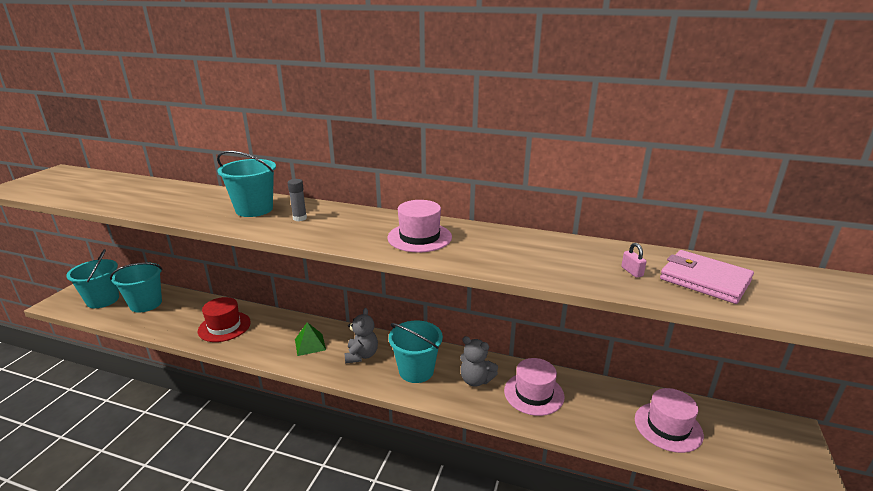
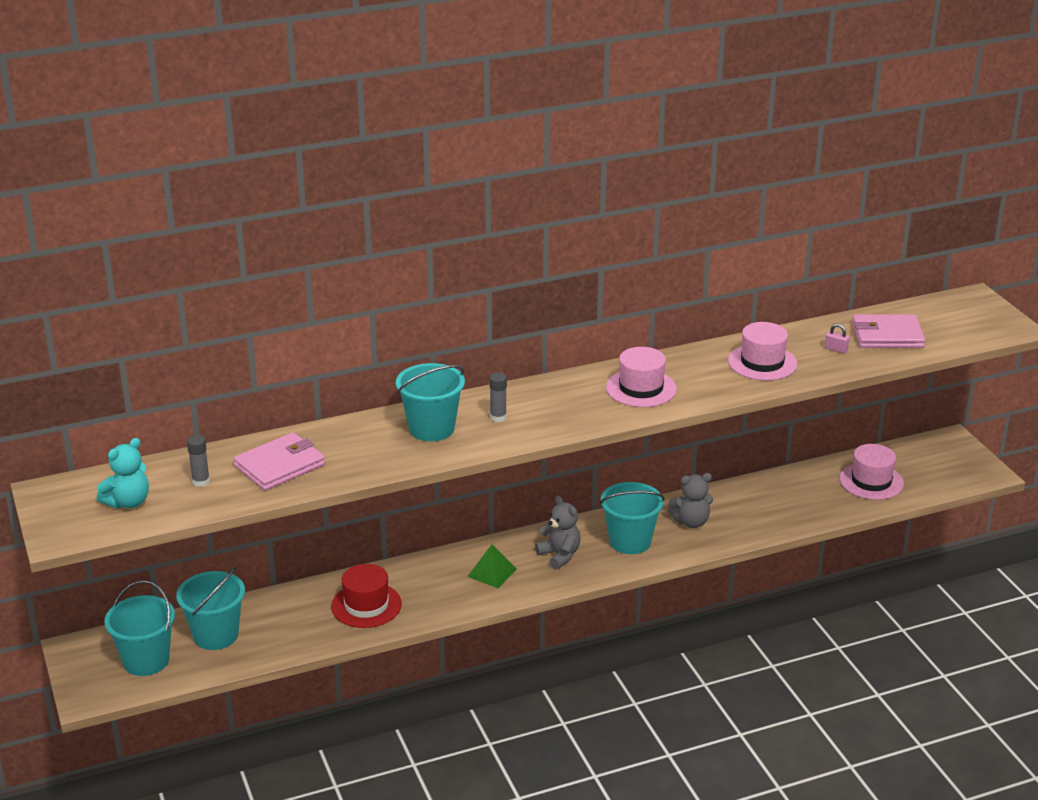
camera: 40 degrees left, 5 degrees up
(64, 186) = (128, 502): none -> turquoise teddy bear
(107, 190) = (201, 481): none -> grey glue stick
(151, 197) = (280, 465): none -> pink wallet
(534, 393) = (750, 508): pink hat -> pink hat (762, 362)

